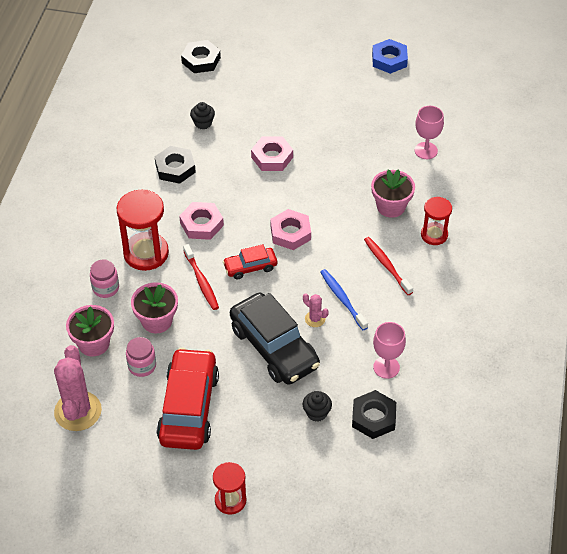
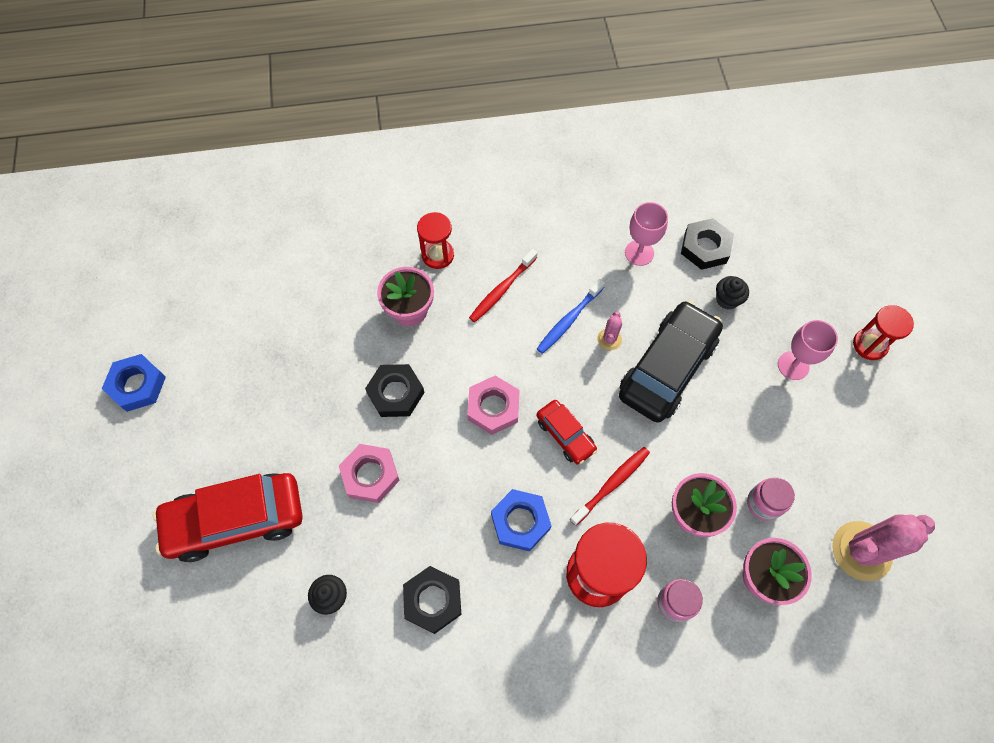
camera: 110 degrees left, 15 degrees up
(188, 407) = (789, 428): red car -> red car (236, 520)
(201, 60) = (192, 657): black nut -> black nut (396, 393)
(201, 224) = (520, 521): pink nut -> blue nut
(426, 150) = (303, 297): pink goblet -> pink goblet (793, 365)

